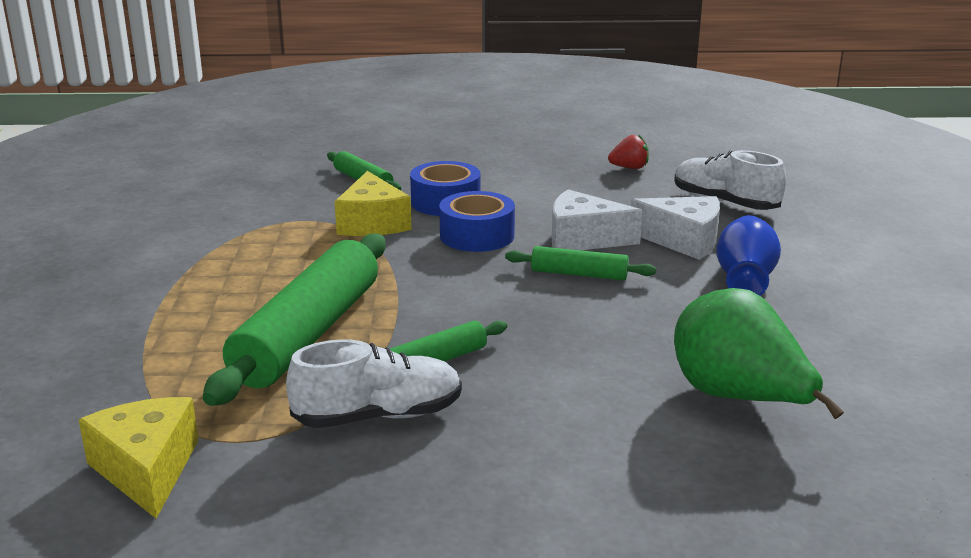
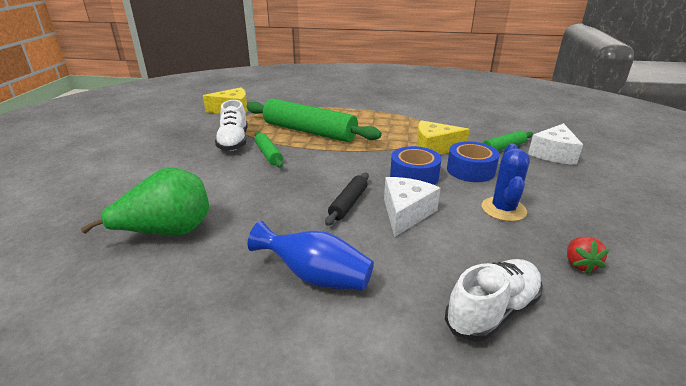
camera: 100 degrees right, 5 degrees up
(544, 190) = (503, 209): none -> blue cactus
(579, 274) = (348, 203): green rolling pin -> black rolling pin
(683, 241) = (397, 261): white cheese -> white cheese (553, 154)

